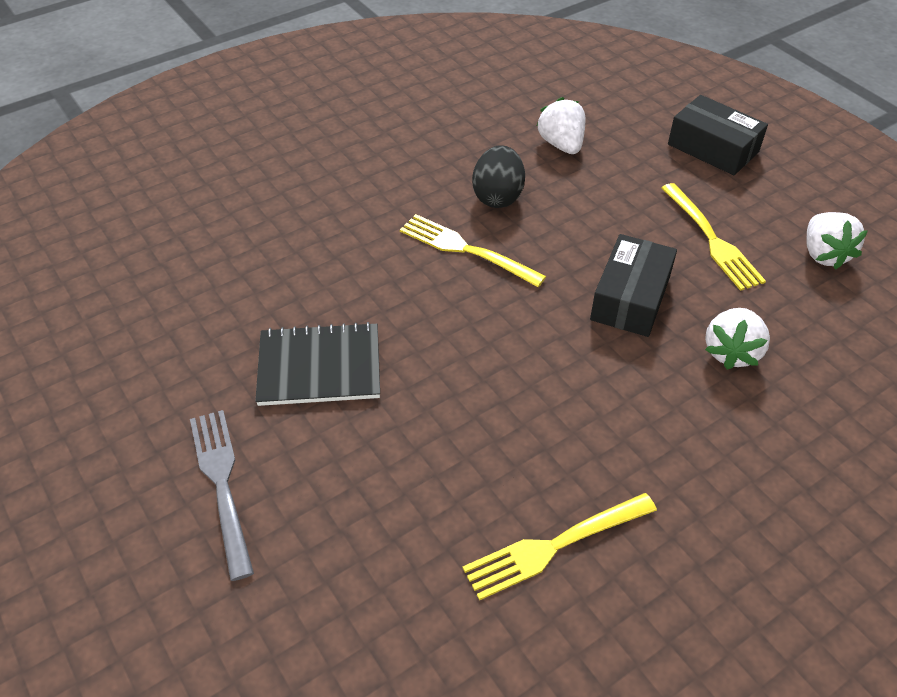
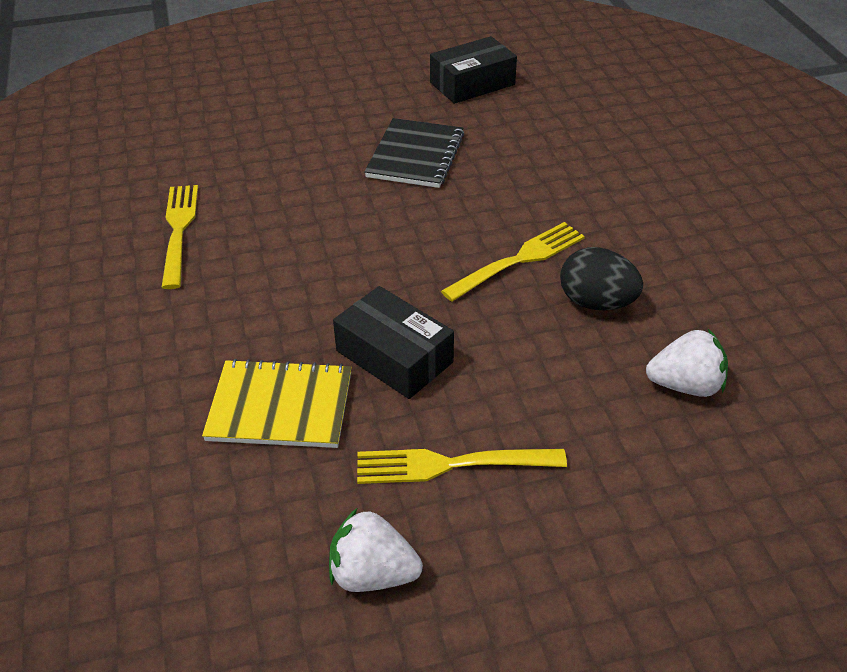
camera: 110 degrees right, 5 degrees down
(222, 484) = (336, 105): grey fork -> none
(713, 148) = (641, 552): black box -> black box (472, 84)
(731, 352) = (280, 406): white strawberry -> yellow notebook

